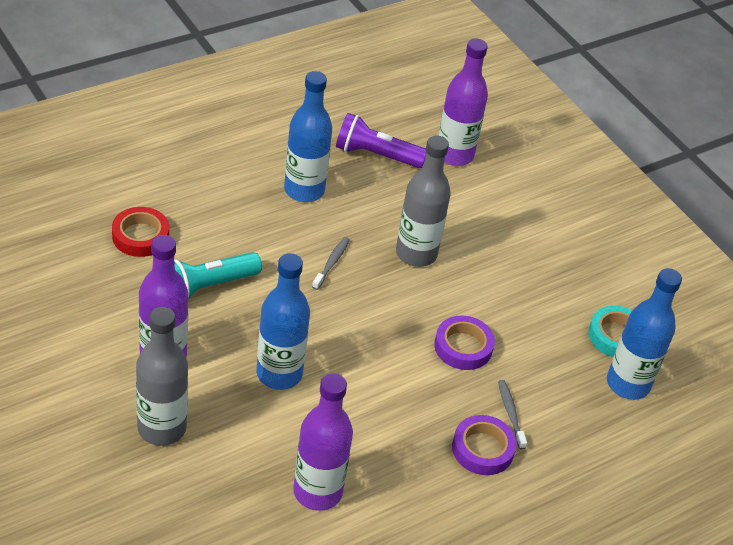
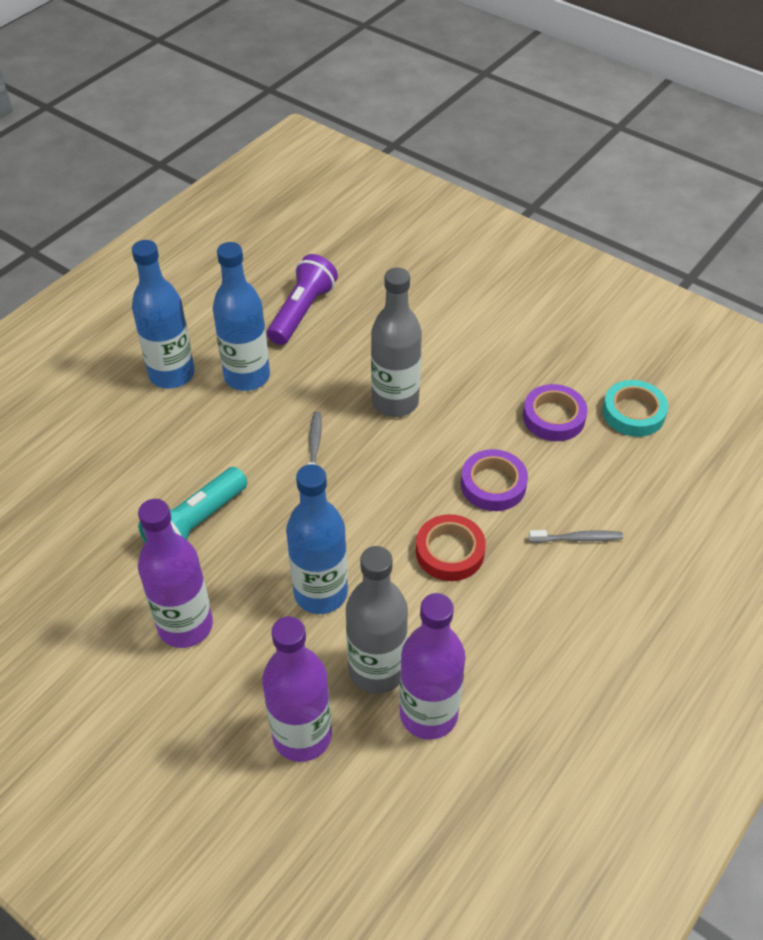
camera: 15 degrees left, 5 degrees up
(140, 236) = (95, 494): red tape -> red tape (450, 552)
(162, 428) = (224, 712): grey bottle -> grey bottle (377, 670)
(376, 155) = (302, 312): purple flashlight -> purple flashlight turned 120 degrees clockwise
(454, 155) = (379, 283): purple bottle -> purple bottle (302, 736)
(482, 449) = (571, 590): purple tape -> purple tape (553, 417)
(510, 413) = (577, 538): grey toothbrush -> grey toothbrush turned 120 degrees clockwise
(628, 384) = (671, 459): blue bottle -> blue bottle (172, 374)

